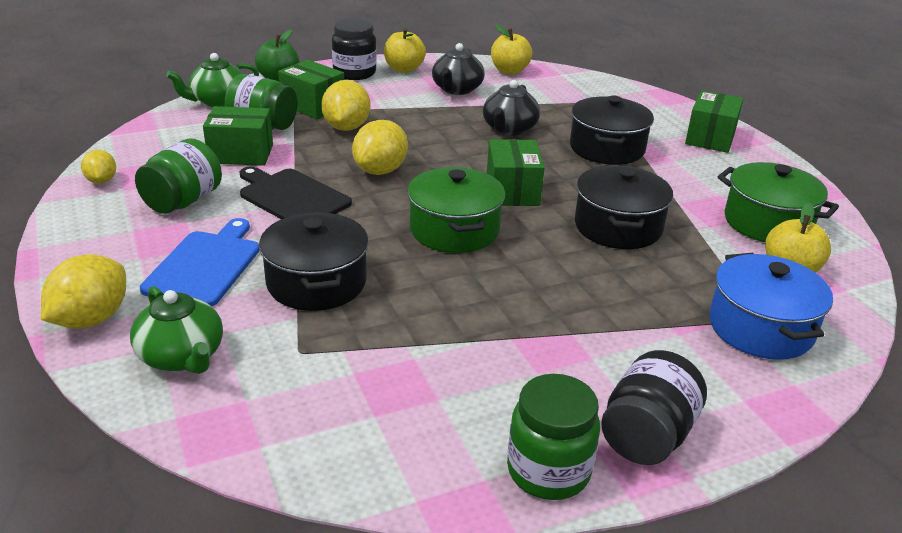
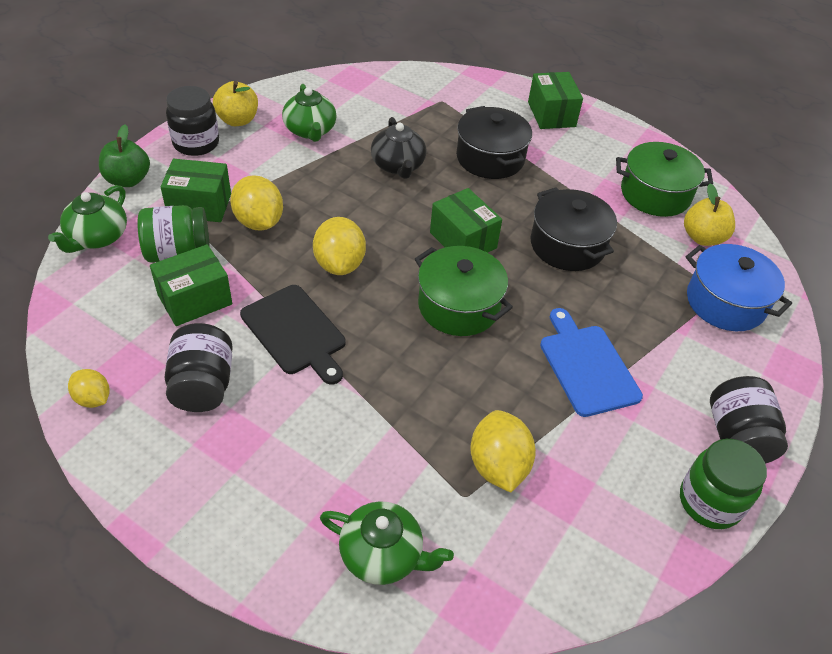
camera: 35 degrees left, 15 degrees up
(91, 319) = (267, 563): yellow lemon -> yellow lemon (498, 466)
(183, 201) = (203, 385): green jar -> black jar
(205, 266) = (301, 450): blue cutting board -> blue cutting board (587, 366)
(292, 197) = (295, 332): black cutting board -> black cutting board turned 135 degrees counterclockwise
(316, 282) = (409, 419): black pot -> none
(457, 89) = (310, 130): black teapot -> green teapot
(509, 71) = (333, 87): yellow apple -> none

